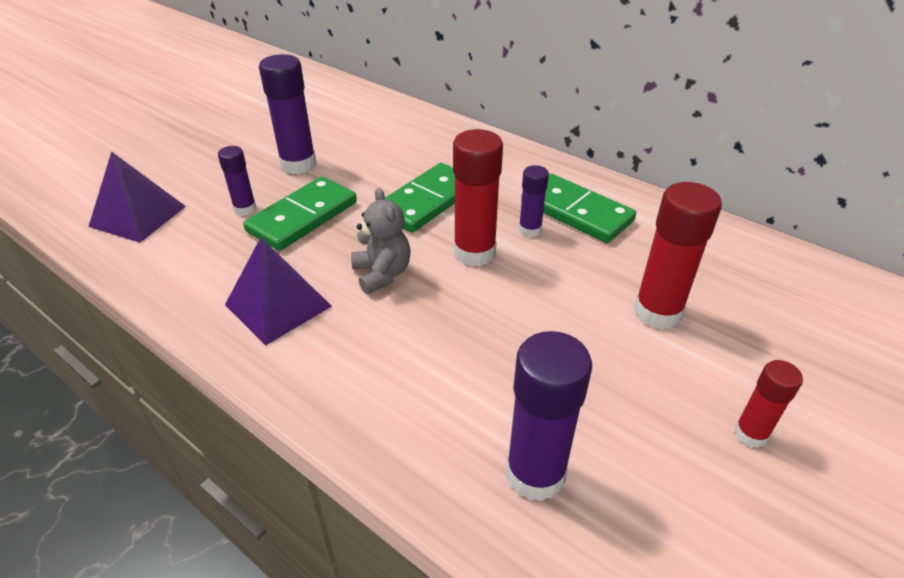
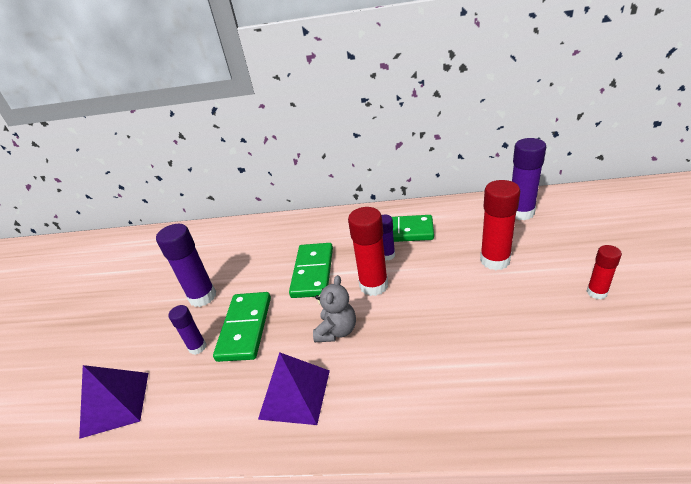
camera: 30 degrees left, 5 degrees down
(382, 274) = (337, 331): grey teddy bear -> grey teddy bear turned 75 degrees clockwise
(535, 474) = (542, 383): purple glue stick -> purple glue stick (520, 213)

